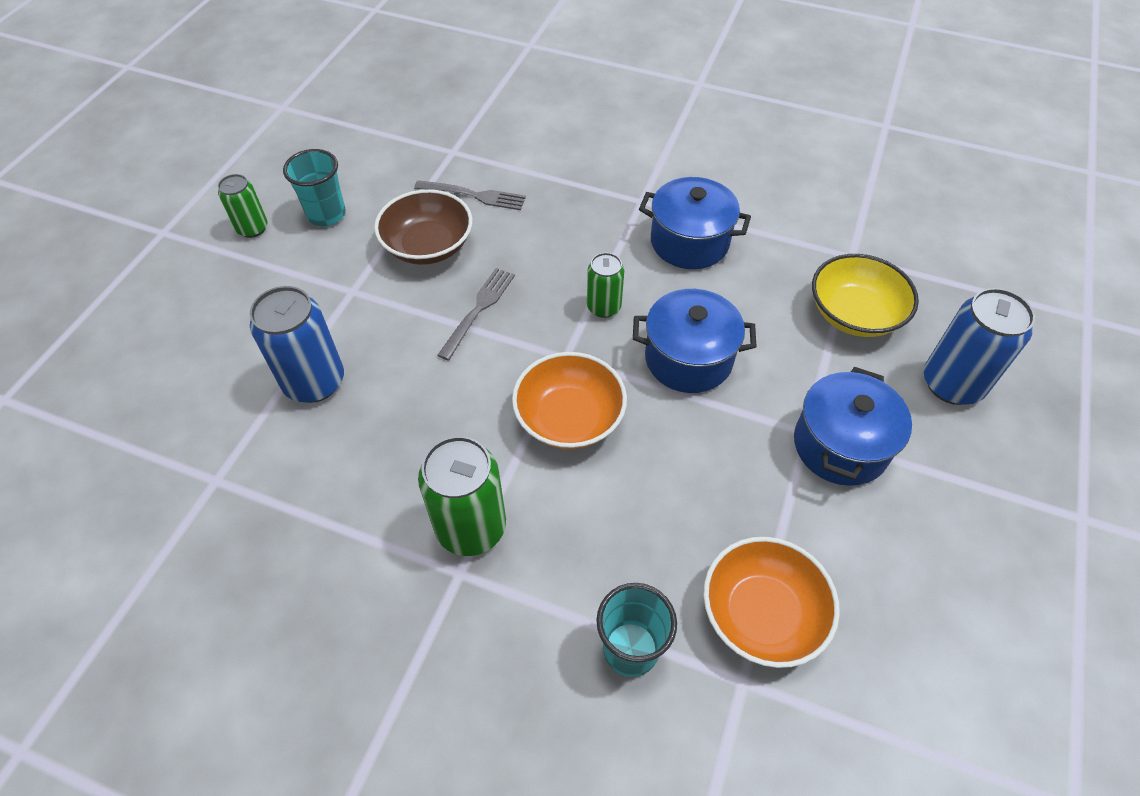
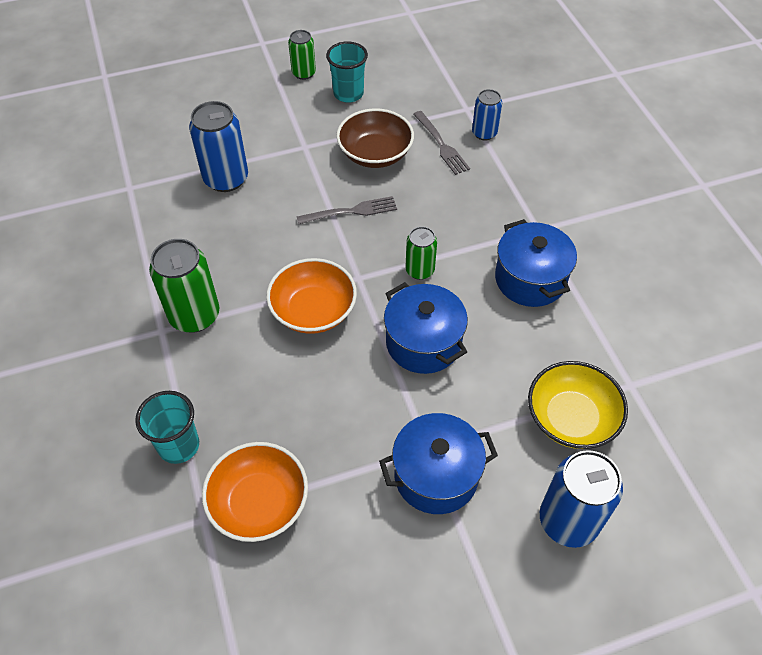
camera: 50 degrees right, 0 degrees up
(495, 160) = (484, 133): none -> blue can

